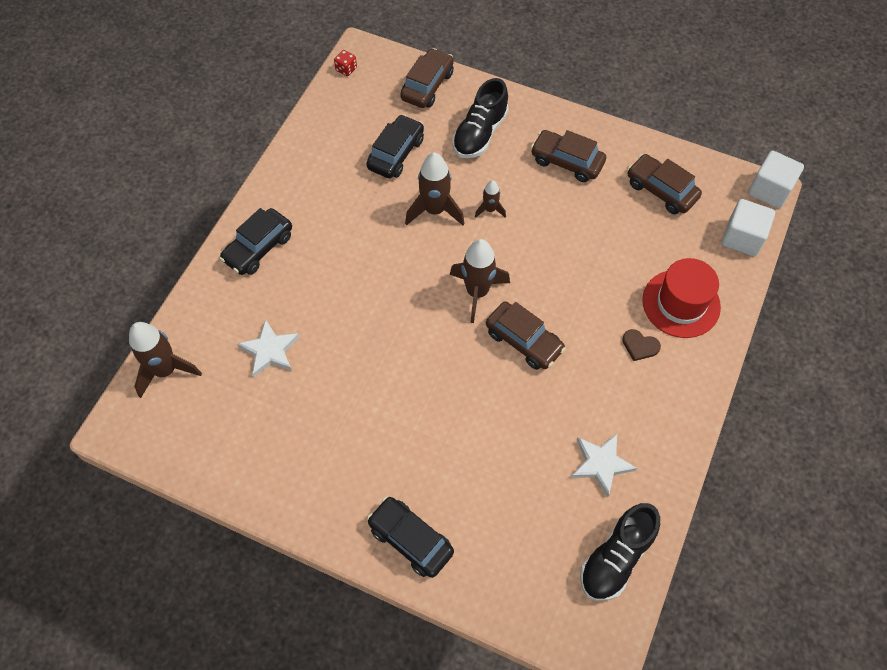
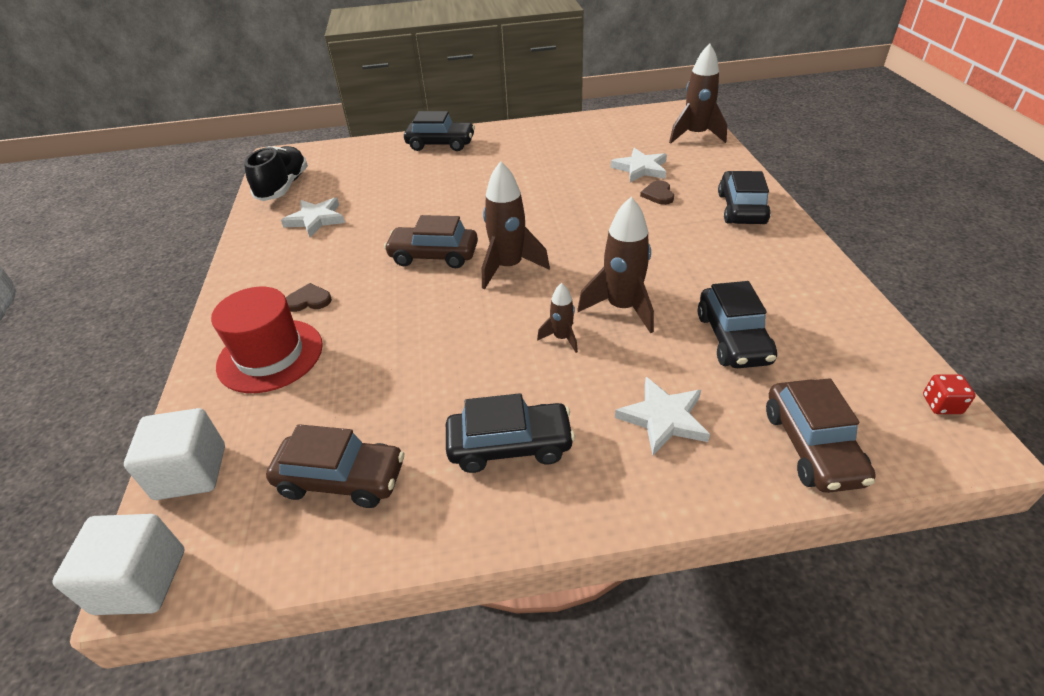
camera: 150 degrees right, 20 degrees down
(295, 304) = (658, 194): none -> brown heart
(480, 133) = (663, 418): black shoe -> white star
(566, 162) = (510, 445): brown car -> black car

